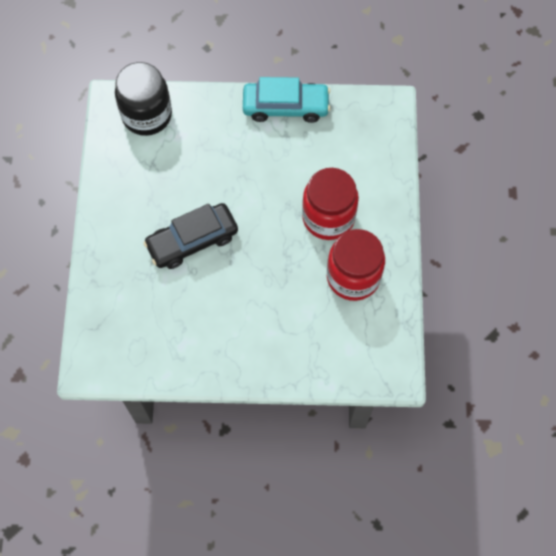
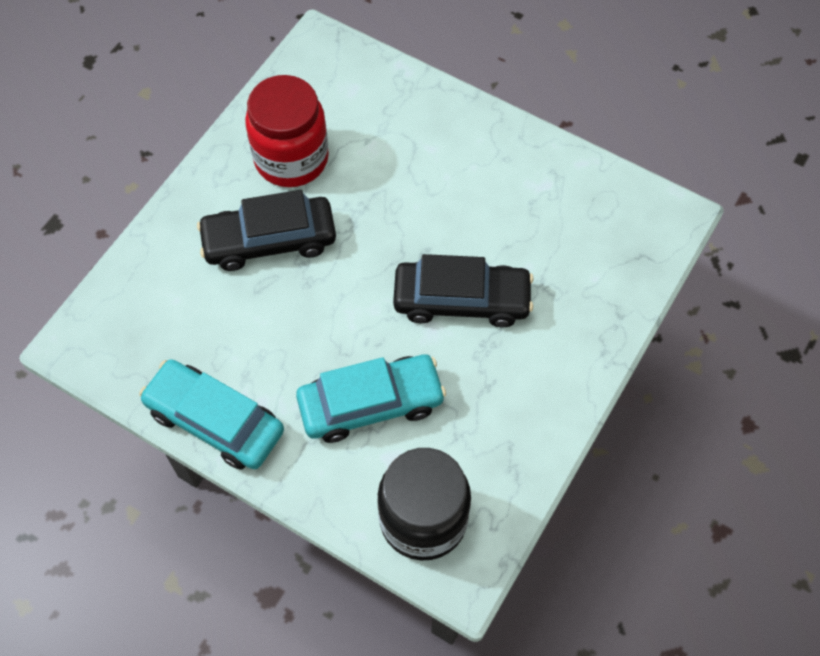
camera: 150 degrees left, 5 degrees down
(209, 156) = (371, 404): none -> turquoise car
(328, 217) = (269, 240): red jar -> black car

